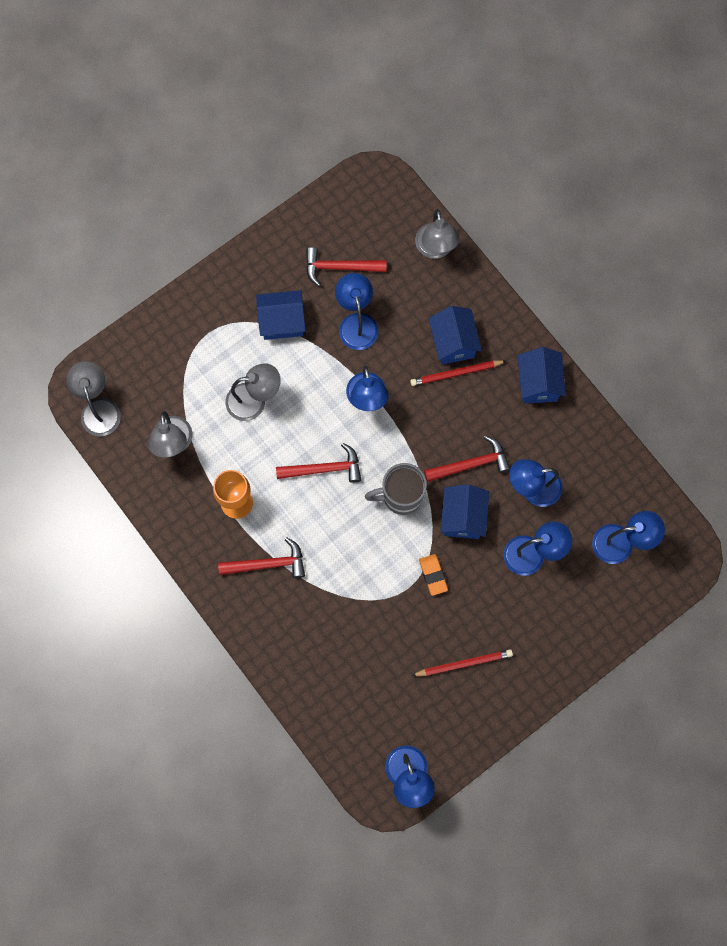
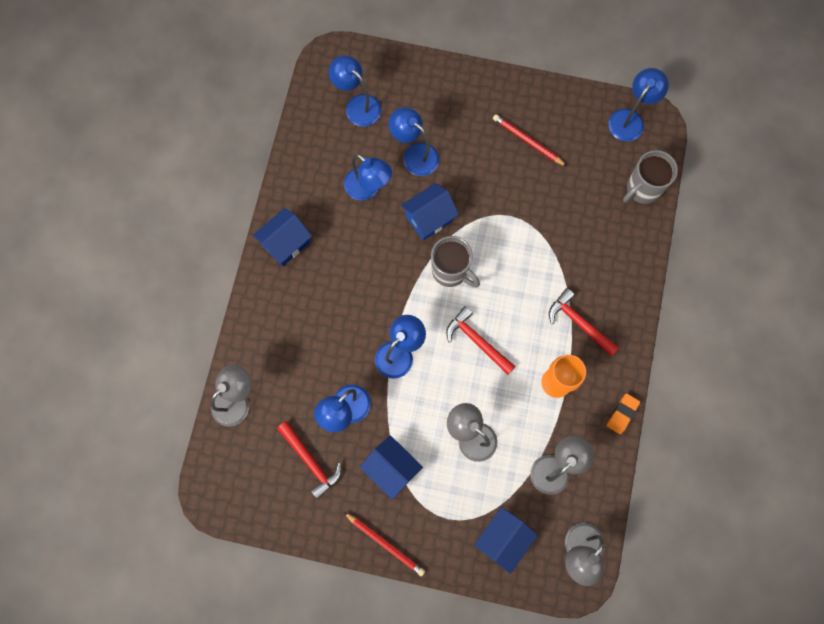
camera: 130 degrees left, 0 degrees up
(335, 725) = (642, 189): none -> grey mug
(433, 575) = (487, 206): orange eraser -> orange eraser (622, 414)
(453, 343) = (303, 327): blue house -> blue house (502, 539)
(456, 373) = (325, 306): red pencil -> red pencil (385, 544)
(471, 464) = (386, 243): red hammer -> none

